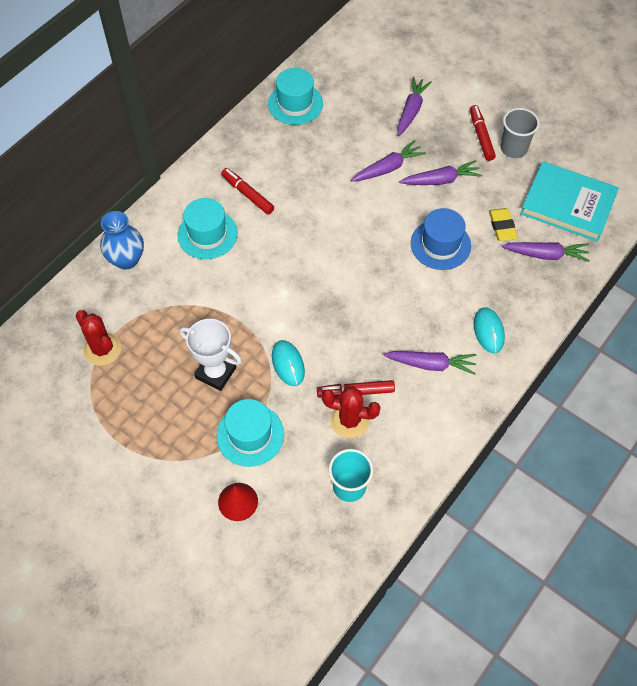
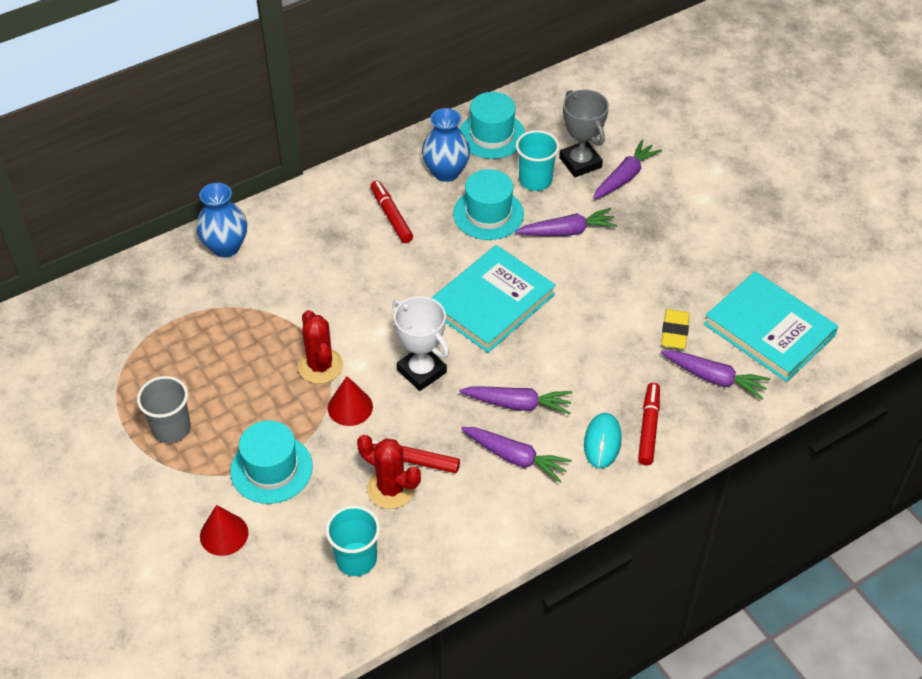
camera: 20 degrees right, 10 degrees down
(102, 349) = (155, 331): red cactus -> red cactus (320, 366)
(207, 234) = (326, 245): turquoise hat -> turquoise hat (488, 214)
(216, 373) = (265, 392): white trophy -> white trophy (421, 371)
(274, 145) = (446, 172): none -> blue vase
(288, 364) = (350, 407): turquoise mouse -> red cone
(345, 132) = (535, 180): none -> turquoise cup
(357, 243) = (492, 302): none -> turquoise book
(373, 108) = (580, 162): none -> grey trophy
(440, 244) = (590, 331): blue hat -> none
(441, 180) = (624, 261): purple carrot -> purple carrot (518, 404)
(481, 136) = (696, 226): red marker -> red marker (648, 428)
(513, 148) = (730, 250): grey cup -> grey cup (171, 429)

